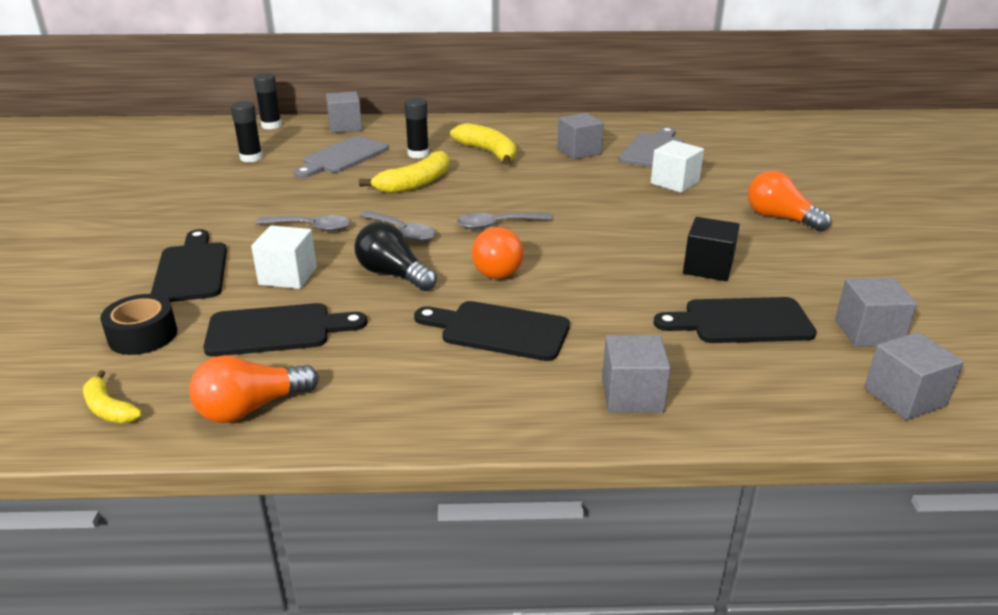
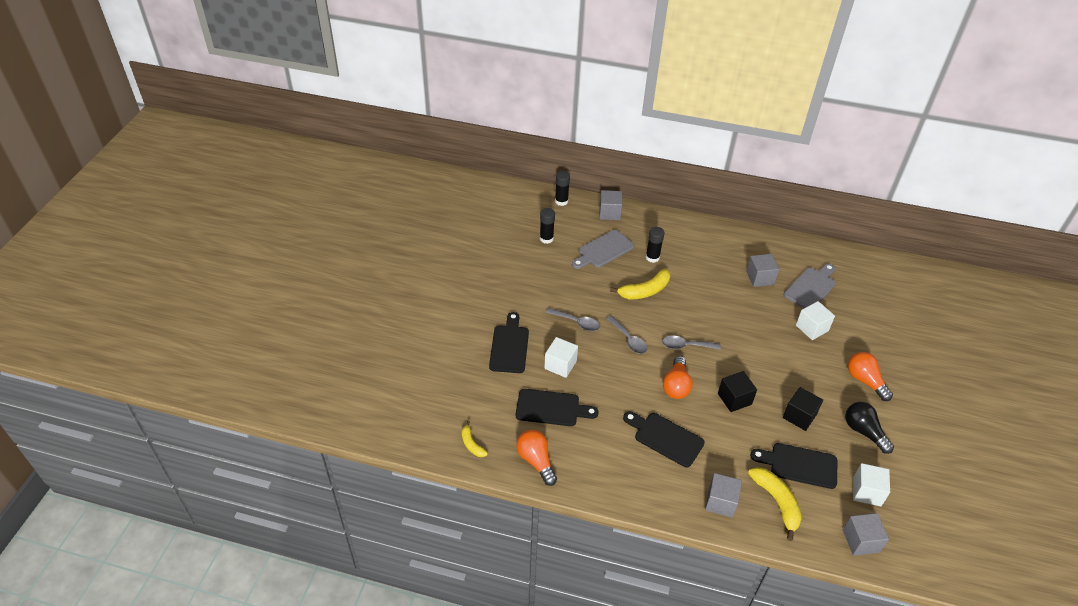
camera: 15 degrees right, 15 degrees up
(143, 335) = (485, 395): black tape -> none
(251, 408) = (536, 461): orange light bulb -> orange light bulb turned 75 degrees clockwise
(393, 274) = (617, 378): black light bulb -> black light bulb (864, 432)
(488, 152) = (699, 266): yellow banana -> yellow banana (776, 502)
(597, 266) = (734, 399): none -> black cube
(868, 332) = (866, 492): grey cube -> white cube

